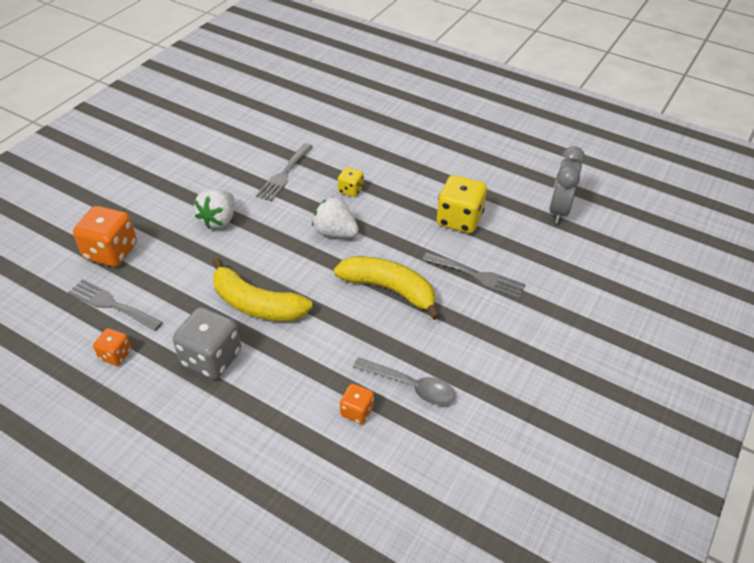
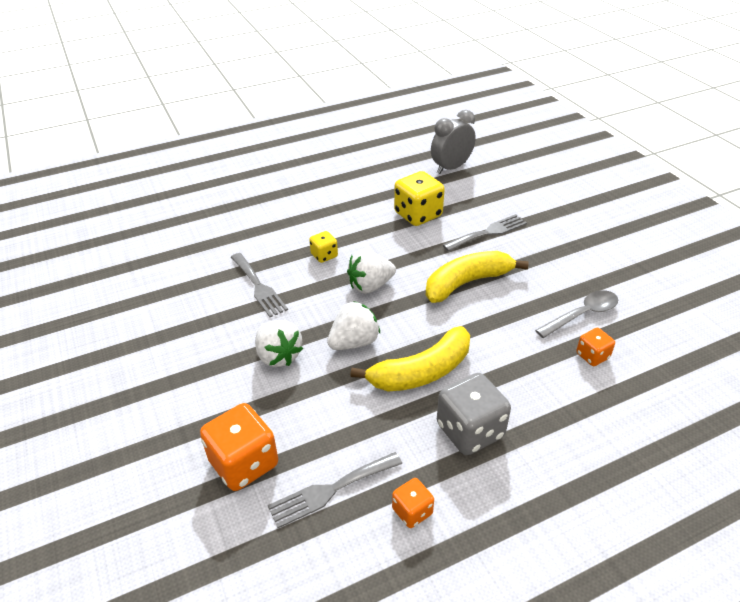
camera: 55 degrees left, 5 degrees down
(262, 252) = (354, 342): none -> white strawberry
(559, 210) = (451, 168): grey clock -> grey clock turned 90 degrees clockwise

